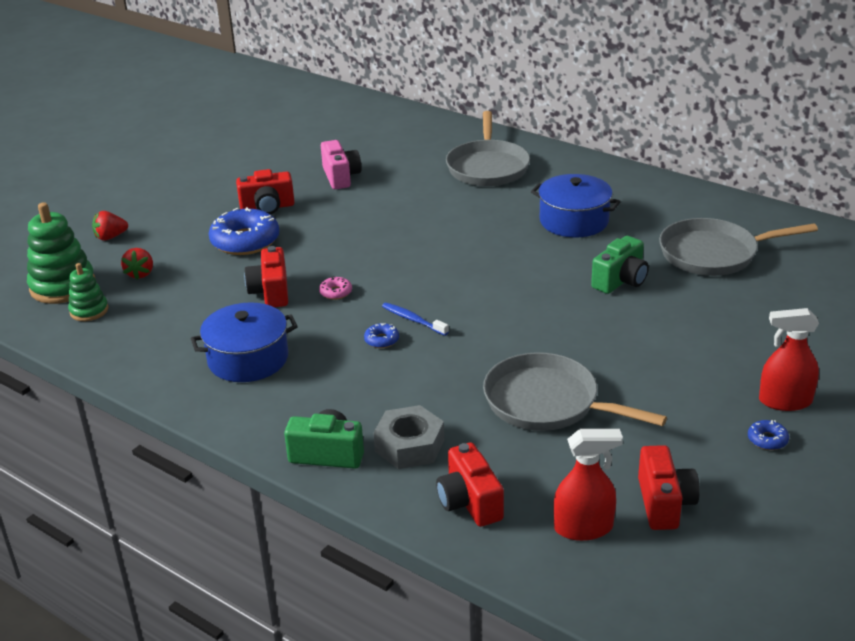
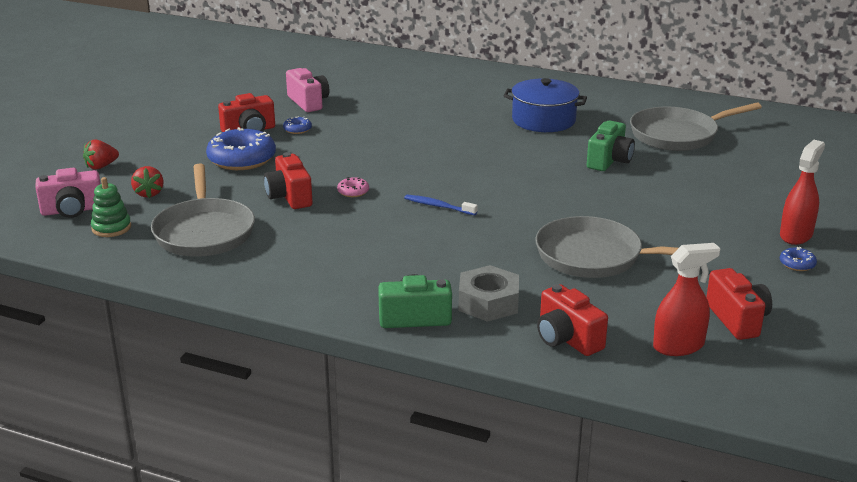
camera: 15 degrees left, 5 degrees down
(63, 286) = (72, 210): green stacking toy -> pink camera
(248, 359) = (296, 251): blue pot -> none
(381, 340) = (417, 224): blue donut -> blue donut (297, 129)
(487, 167) = (443, 85): grey pan -> grey pan (204, 232)
(785, 401) = (796, 235): red spray bottle -> red spray bottle turned 135 degrees clockwise

